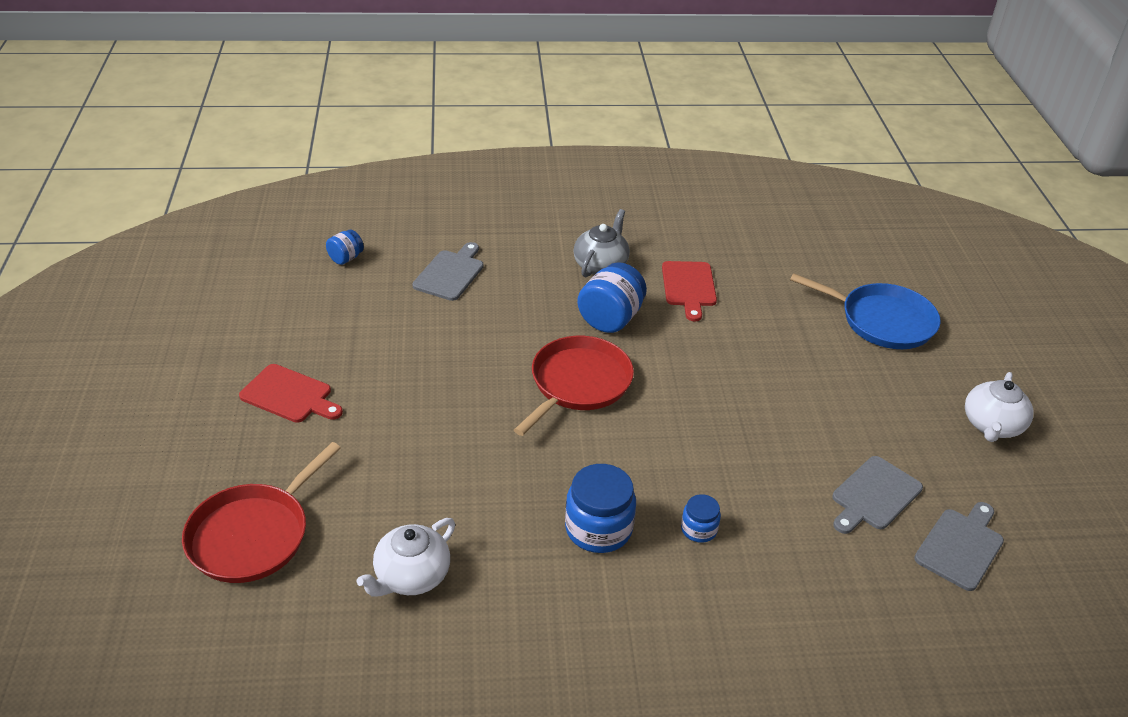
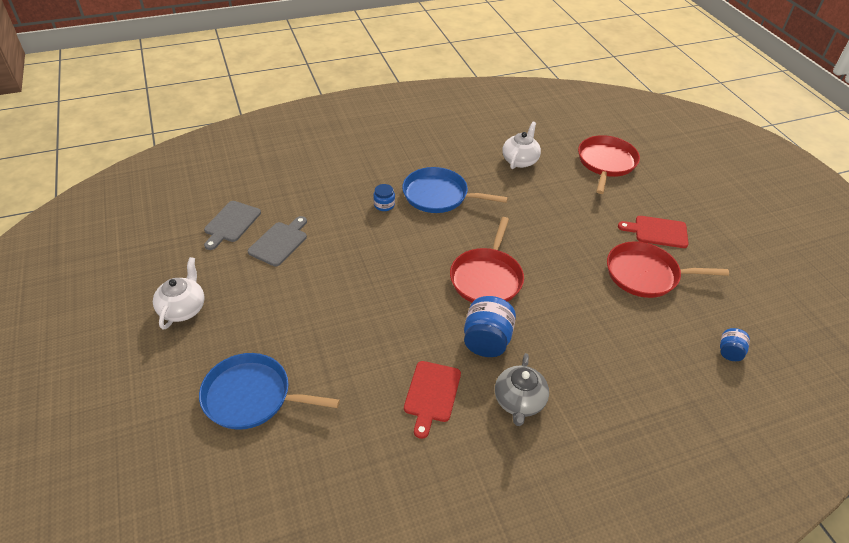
camera: 165 degrees right, 5 degrees up
(362, 346) = (646, 274): none -> red pan
(450, 273) = (637, 357): grey cutting board -> none
(598, 528) = (439, 195): blue jar -> blue pan
(689, 287) = (432, 394): red cutting board -> red cutting board turned 150 degrees counterclockwise

